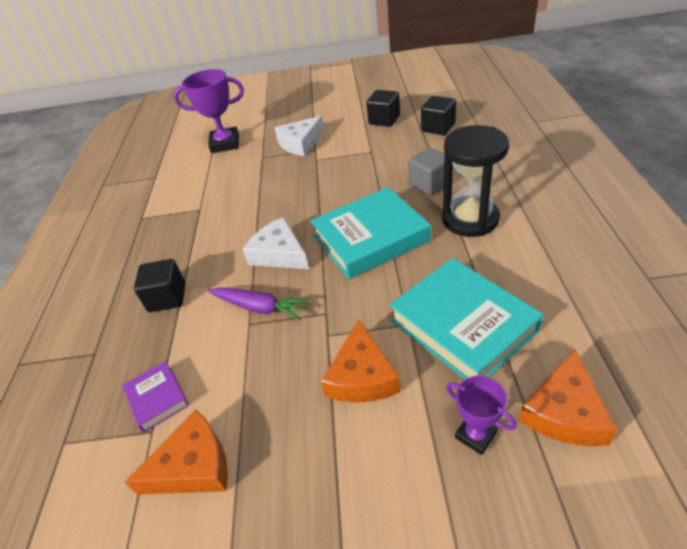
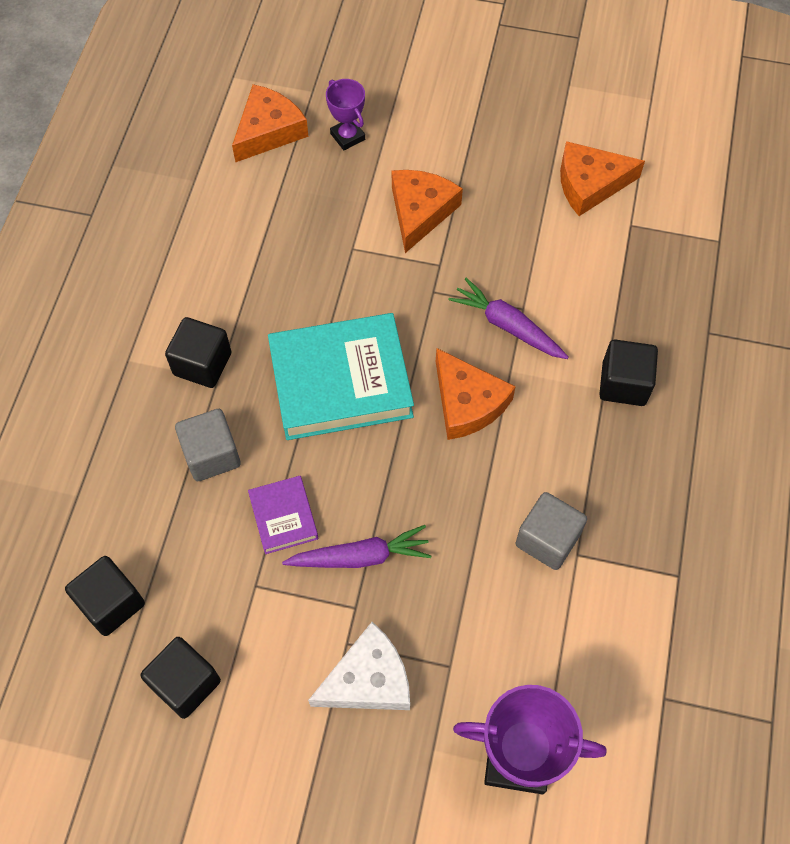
camera: 170 degrees left, 20 degrees up
(157, 398) = (627, 254): purple book -> purple book (283, 517)
(217, 210) = (547, 539): none -> grey cube
(279, 254) = (467, 403): white cheese -> orange cheese
(321, 175) = (360, 556): none -> purple carrot
(463, 325) = (300, 228): turquoise book -> none
(470, 219) = (202, 364): black hourglass -> black cube

